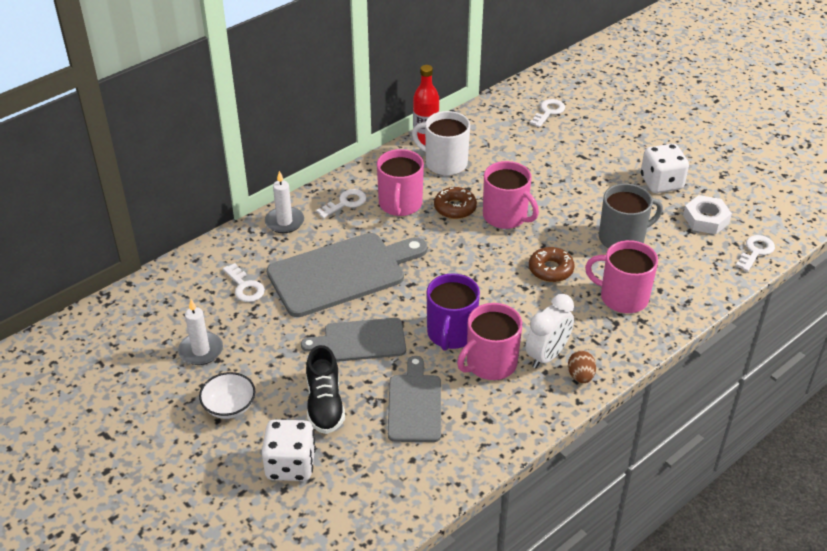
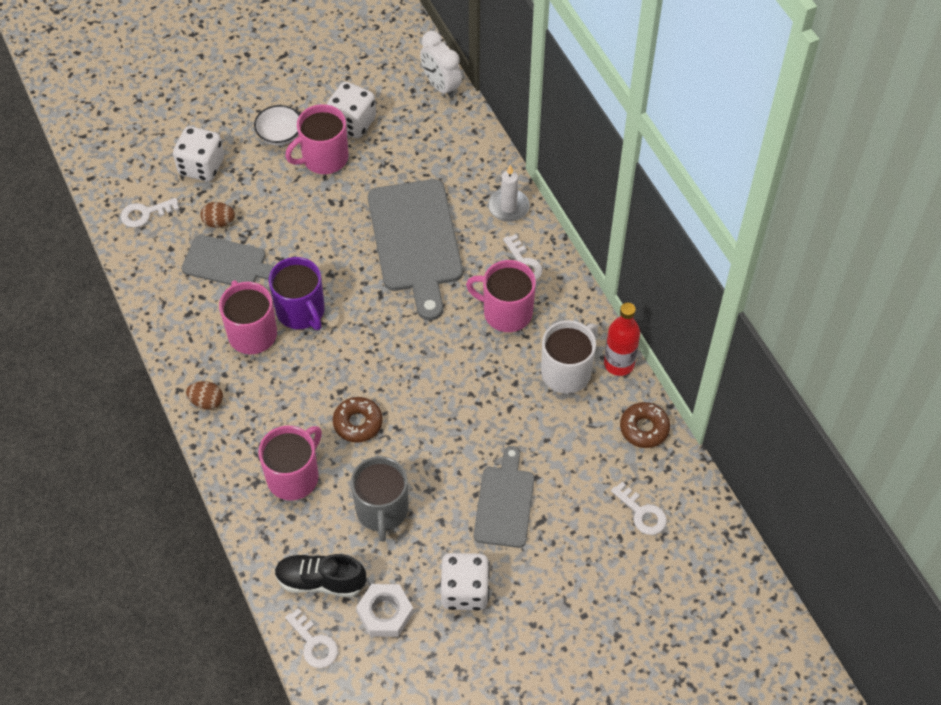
camera: 105 degrees right, 15 degrees up
(201, 350) = (352, 123): white candle -> white dice
(245, 287) = (423, 163): white key -> white key (145, 213)
(325, 404) = (255, 199): black shoe -> black shoe (321, 581)
(360, 340) = (320, 238): grey cutting board -> grey cutting board (505, 502)
(364, 427) = (219, 222): none -> brown egg
(451, 334) = (301, 311): purple mug -> purple mug turned 150 degrees counterclockwise
(455, 208) = (484, 361): brown donut -> brown donut (644, 428)
(506, 216) = (455, 406): pink mug -> pink mug (324, 158)
(547, 356) = (243, 382): white clock -> white clock (441, 86)

